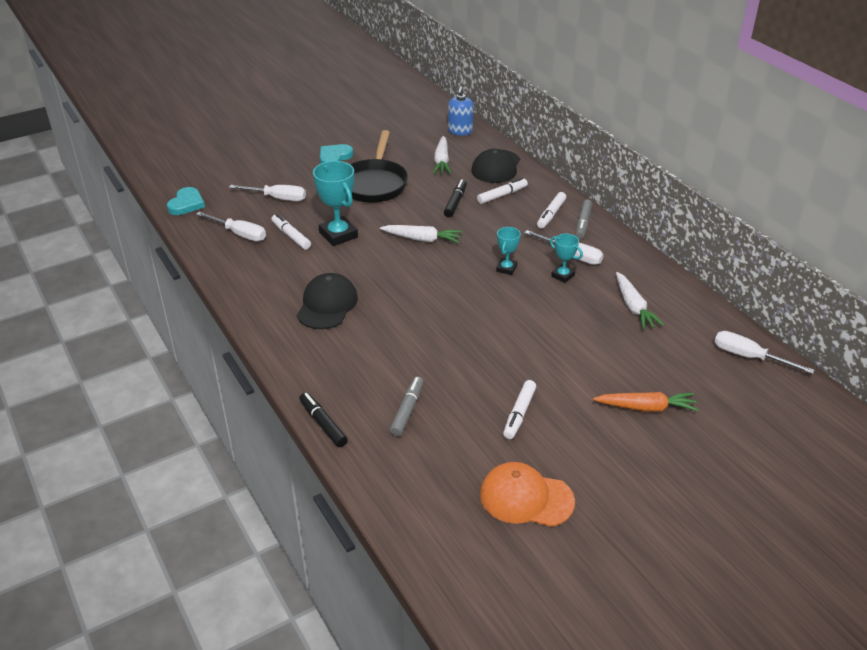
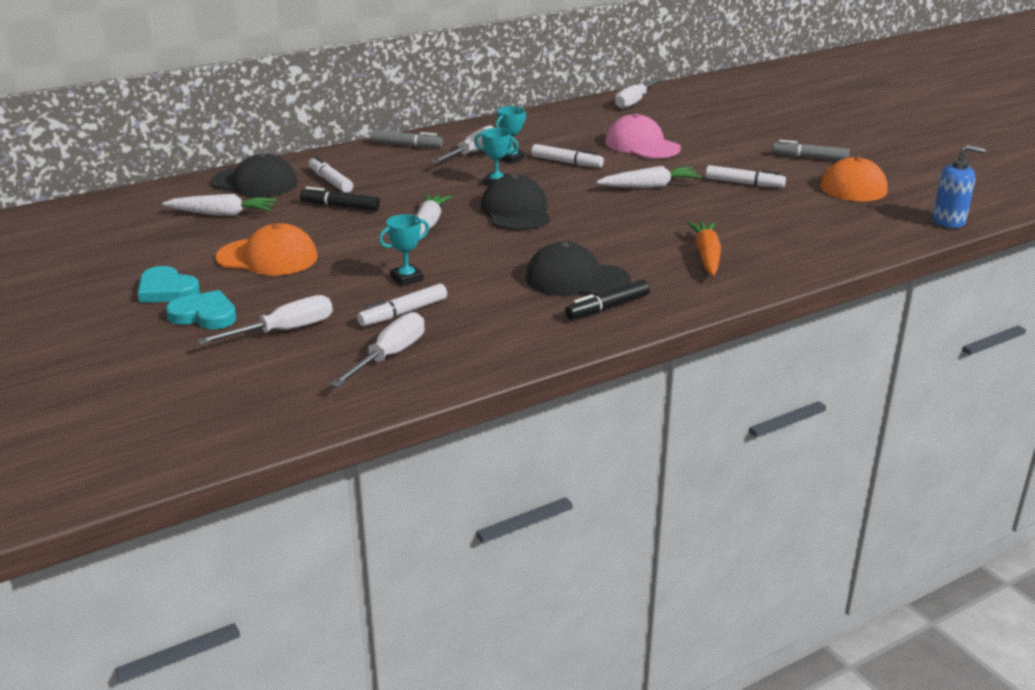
camera: 90 degrees left, 10 degrees down
(186, 204) = (273, 418): turquoise heart -> turquoise heart (204, 315)
(277, 198) = (284, 331): white screwdriver -> white screwdriver turned 45 degrees clockwise
(323, 424) = (801, 273): black marker -> black marker (607, 308)
(338, 235) = (406, 278): turquoise trophy -> turquoise trophy, size x0.56
(374, 183) = (267, 257): black pan -> orange cap
(407, 410) = (760, 231): grey marker -> grey marker (810, 158)
(448, 278) = (516, 211): none -> black cap
(460, 131) = (137, 202): blue soap dispenser -> blue soap dispenser (949, 221)
(551, 214) = (384, 159): white marker -> white marker (566, 162)
(612, 354) = (642, 145): none -> pink cap
(634, 307) = (566, 134): white carrot -> white carrot (650, 186)
(646, 408) = (715, 138): orange carrot -> orange carrot (706, 256)

